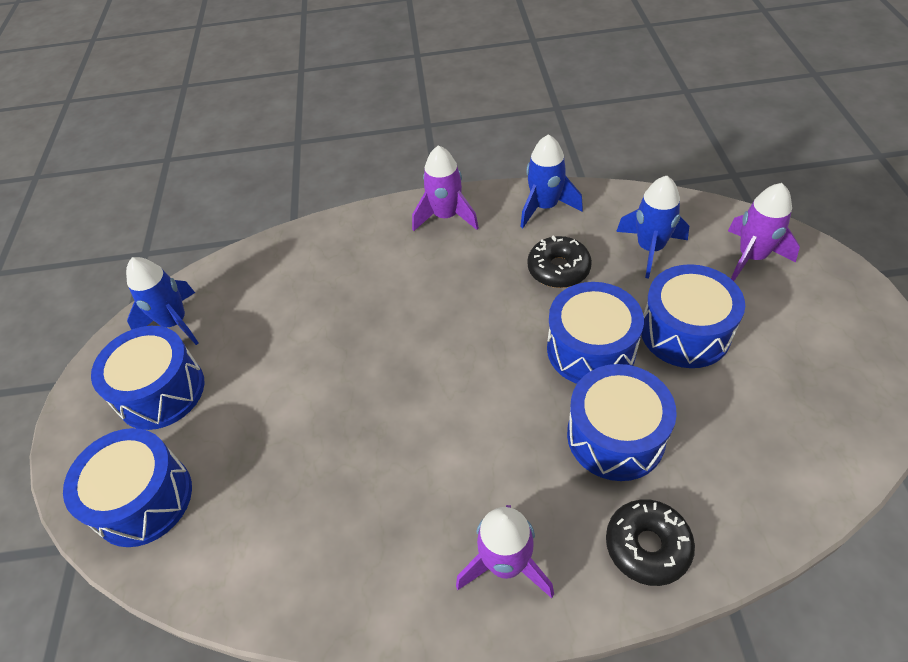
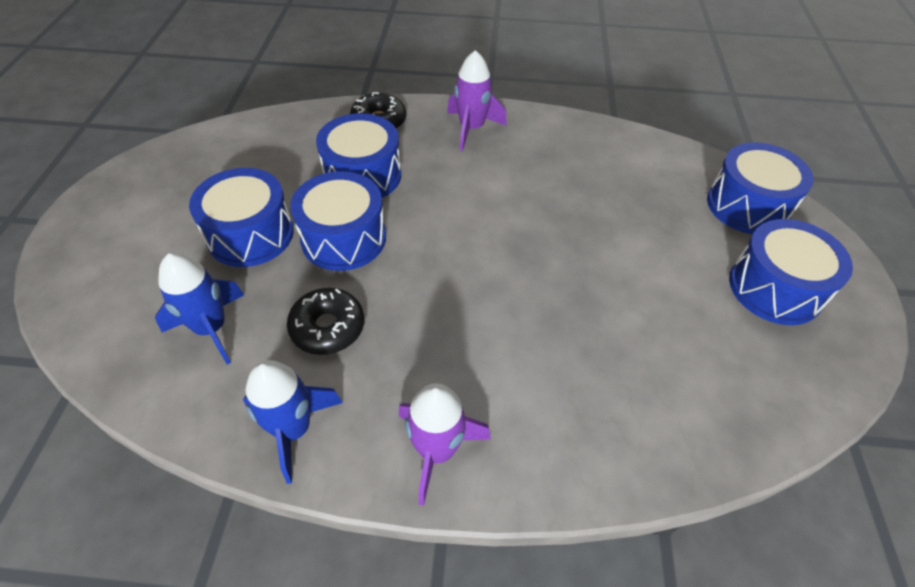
camera: 175 degrees left, 0 degrees up
(175, 322) = (797, 366): blue rocket -> none
(751, 257) = (119, 291): purple rocket -> none

